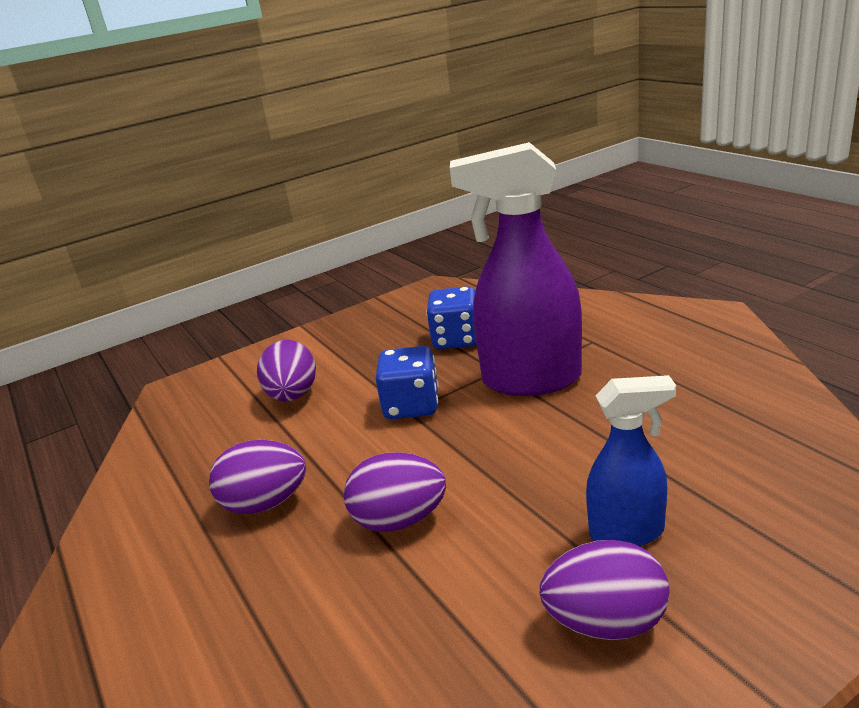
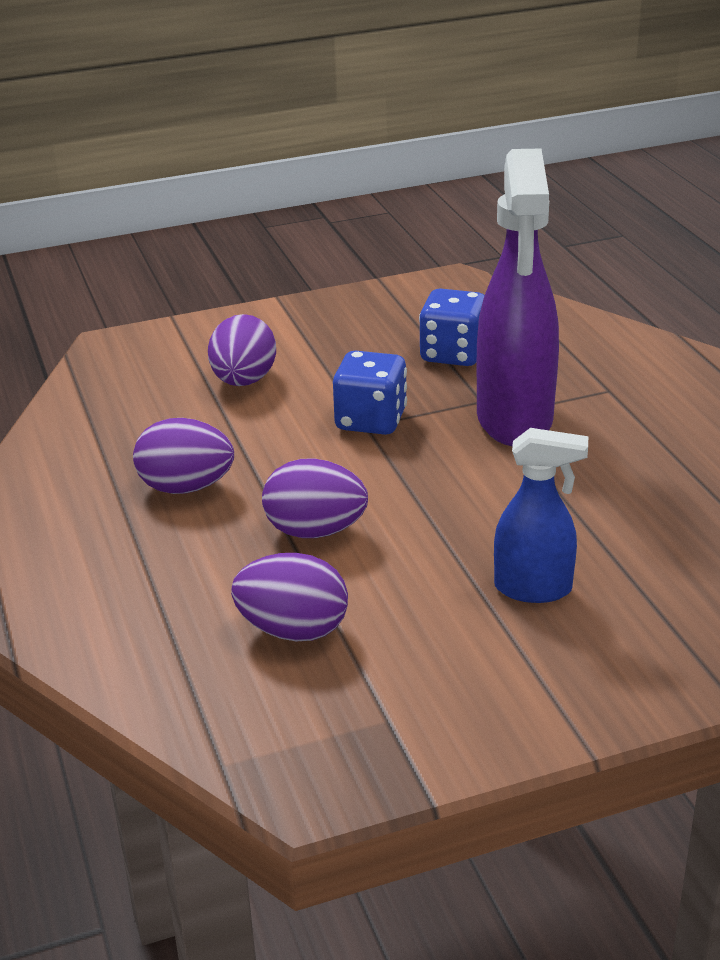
camera: 10 degrees right, 5 degrees up
(530, 380) = (514, 420): purple spray bottle -> purple spray bottle turned 105 degrees counterclockwise
(605, 622) = (471, 655): purple egg -> purple egg (293, 630)

